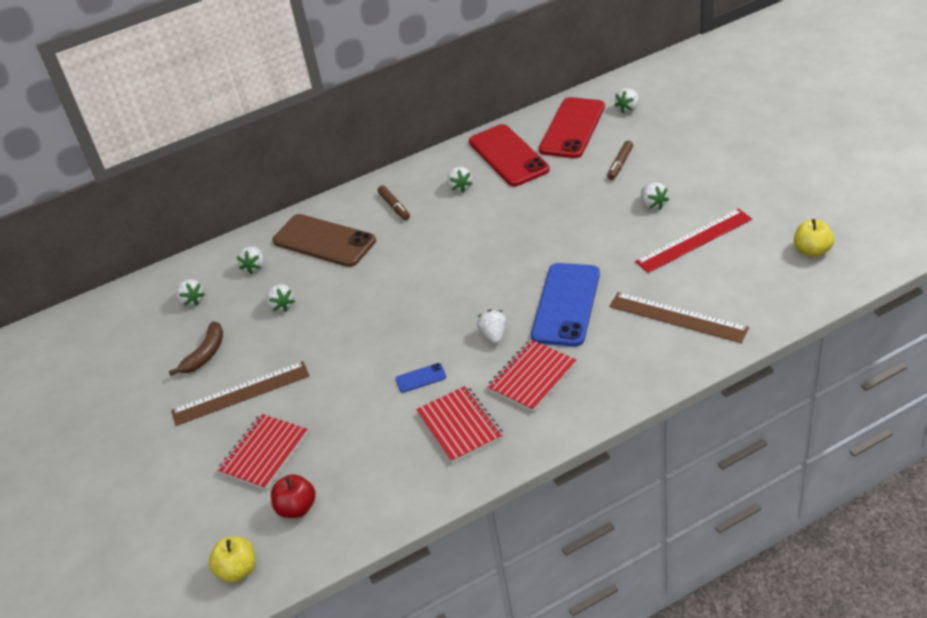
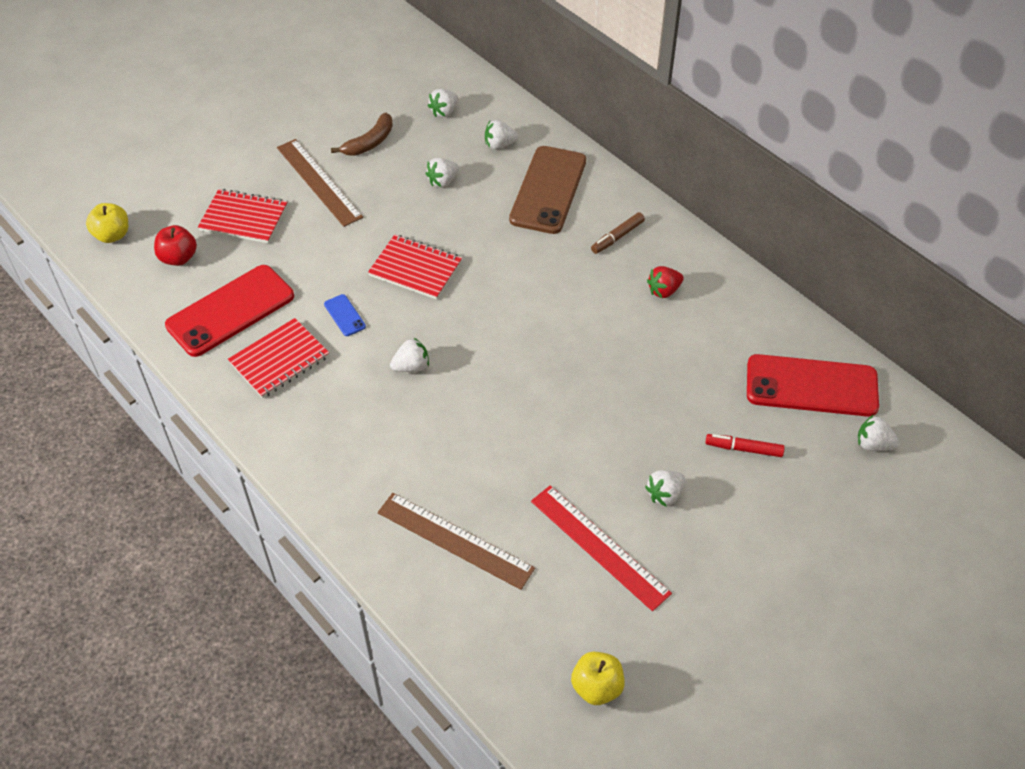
camera: 70 degrees right, 10 degrees up
(205, 354) = (369, 142): brown banana -> brown banana turned 60 degrees counterclockwise
(460, 187) = (664, 291): white strawberry -> red strawberry
(508, 156) = (736, 327): red phone -> red phone (230, 311)
(532, 377) = (350, 410): red notebook -> red notebook (415, 269)
(566, 304) = (466, 426): blue phone -> none
(620, 164) = (744, 449): brown marker -> red marker
(678, 317) = (455, 540): brown ruler -> brown ruler turned 75 degrees counterclockwise

